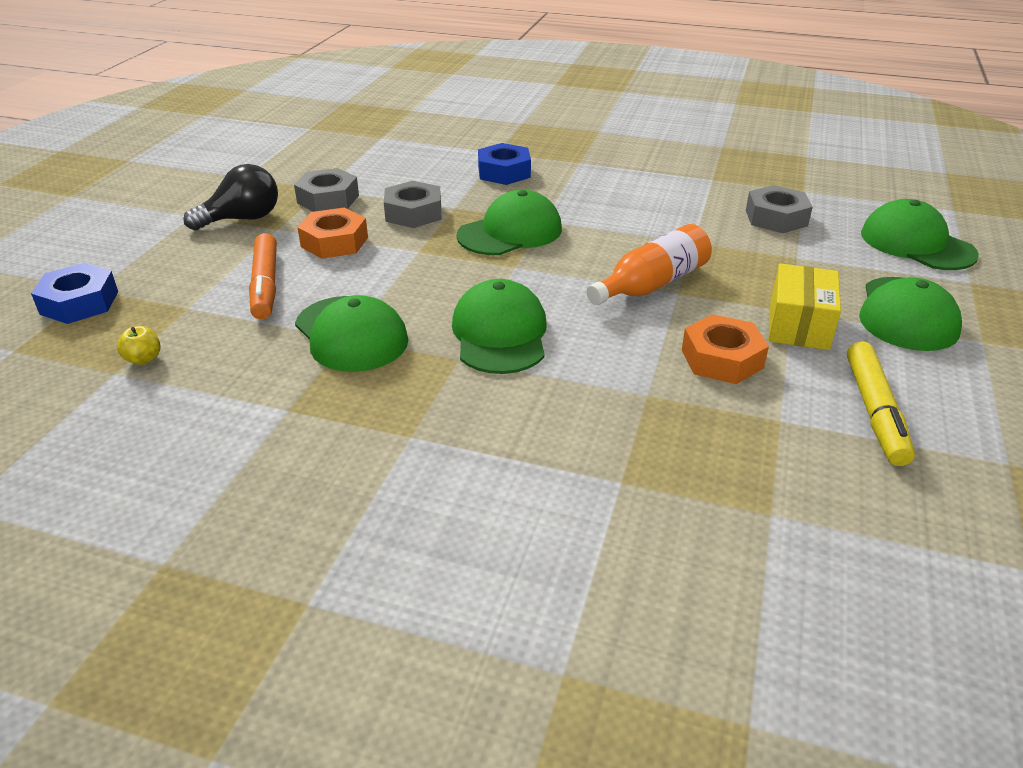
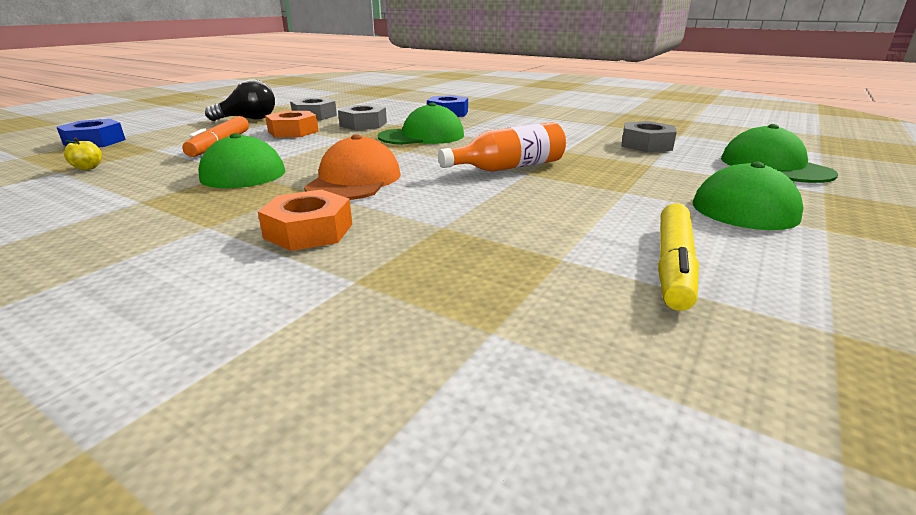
camera: 15 degrees right, 10 degrees down
(500, 334) = (354, 180): green cap -> orange cap
(722, 359) = (534, 212): orange nut -> orange nut (309, 231)
(799, 325) = (627, 200): yellow box -> none

